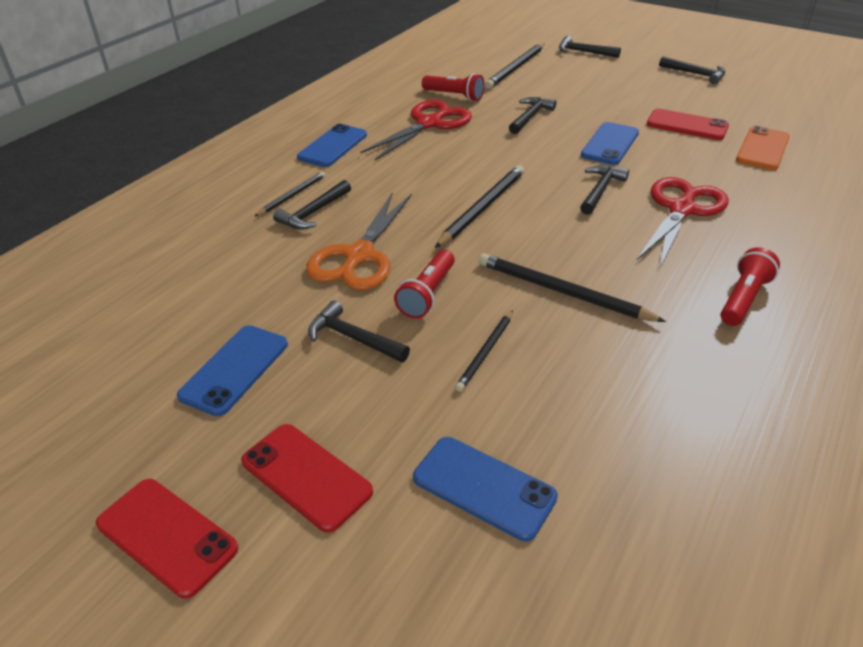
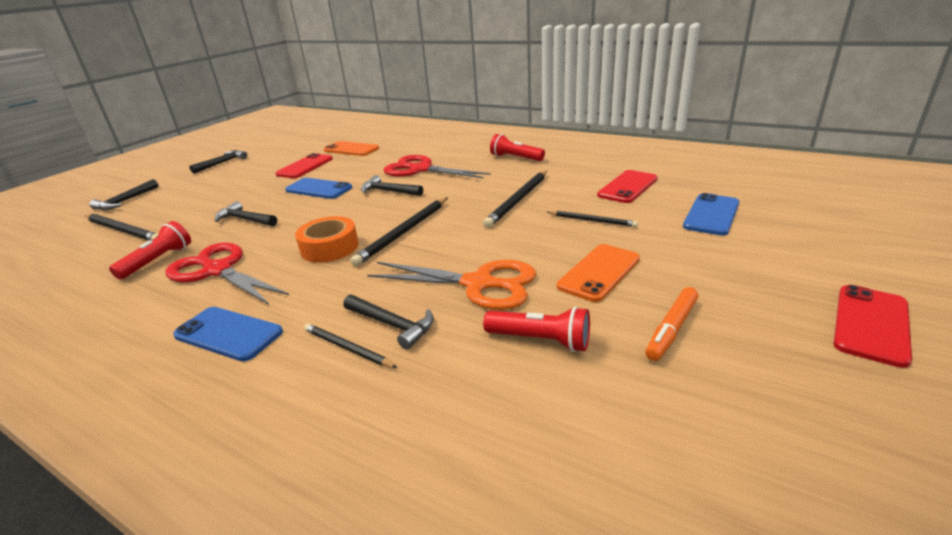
camera: 90 degrees left, 10 degrees down
(234, 369) = (671, 329): blue phone -> orange marker
(306, 476) = (757, 272): red phone -> red phone (627, 187)
(353, 338) = (599, 272): black hammer -> orange phone
(427, 294) = (531, 246): red flashlight -> red flashlight (540, 340)
(457, 169) = (329, 247): none -> orange tape
(482, 208) = (404, 232): black pencil -> black pencil turned 90 degrees counterclockwise

